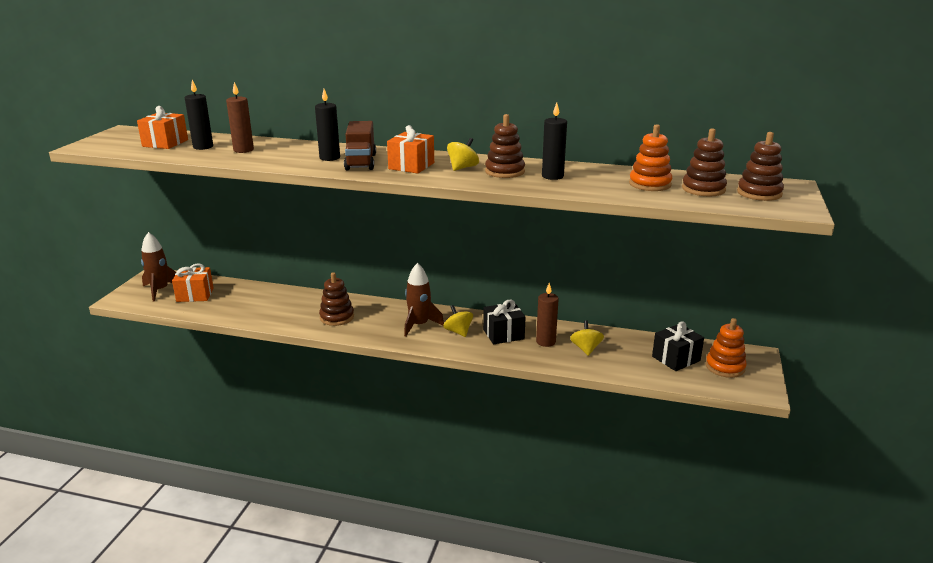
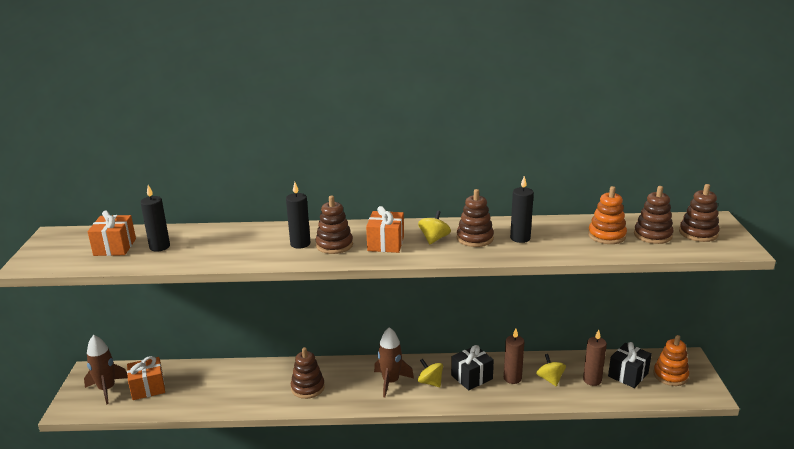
camera: 15 degrees left, 0 degrees up
(243, 150) = (205, 245): brown candle -> brown candle (592, 380)
(361, 162) = (334, 245): brown truck -> brown stacking toy

